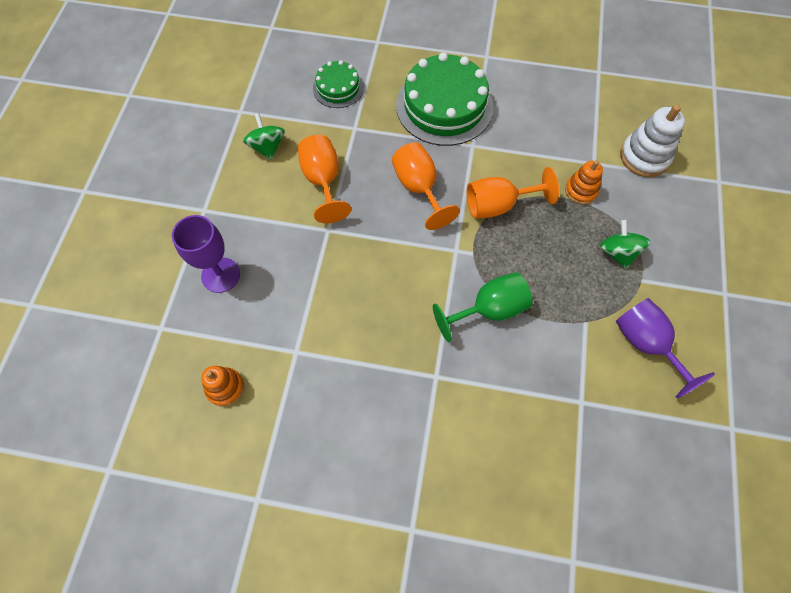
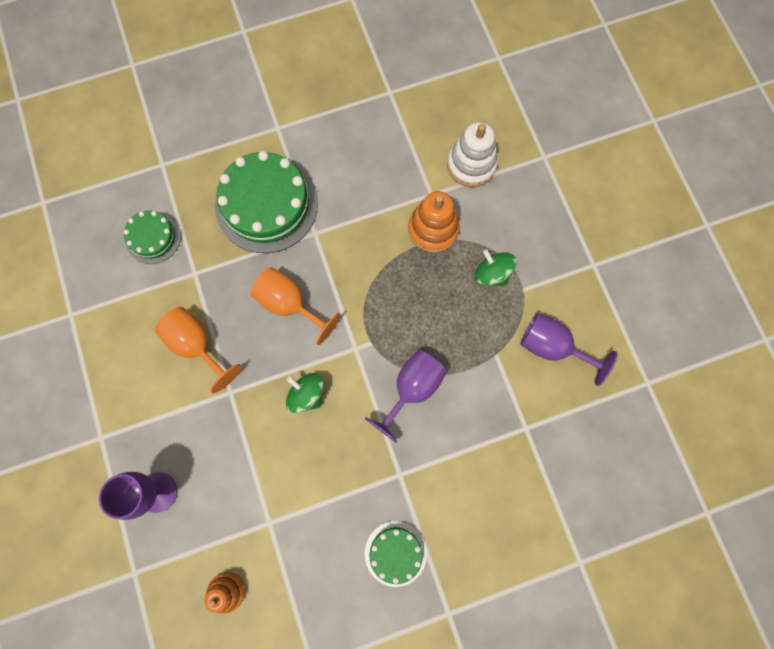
camera: 30 degrees left, 10 degrees up
(267, 147) = (121, 339): green spinning top -> green spinning top (307, 394)
(393, 443) = (395, 553): none -> green cake
(489, 310) = (412, 389): green goblet -> purple goblet
(498, 205) = (369, 283): orange goblet -> none
(581, 191) = (433, 229): orange stacking toy -> orange stacking toy, size x1.55

